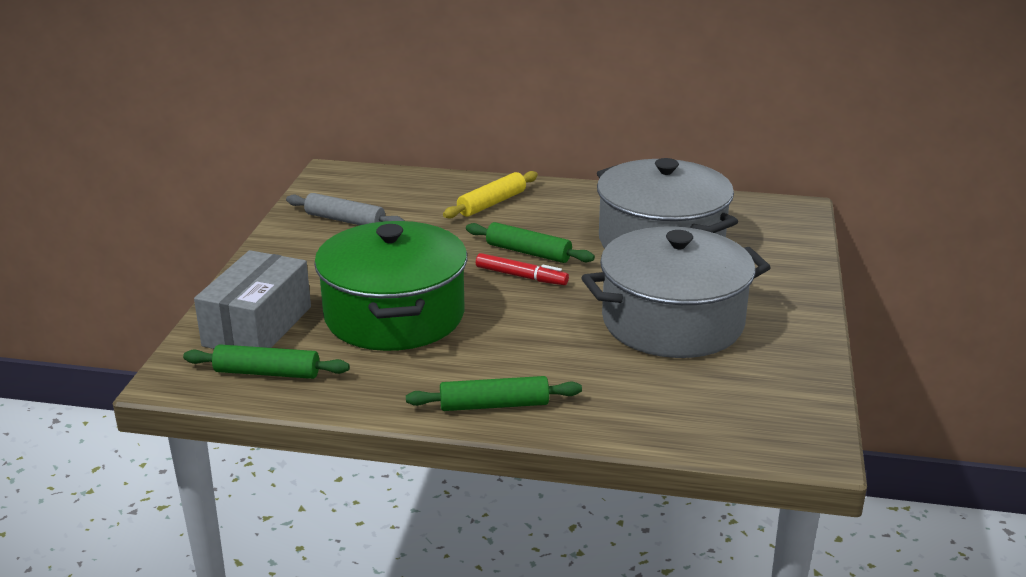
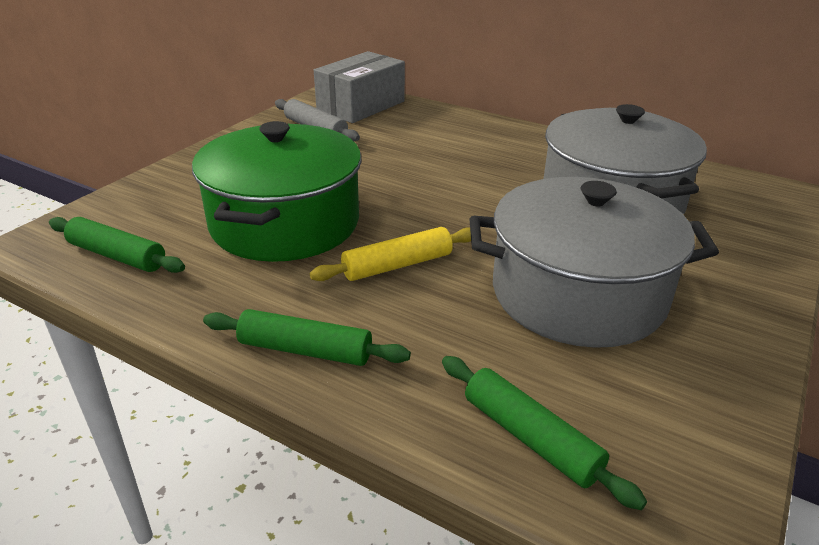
camera: 20 degrees right, 5 degrees up
(257, 326) = (154, 208): grey box -> grey box (361, 106)
(492, 203) = (459, 136): yellow rolling pin -> yellow rolling pin (397, 265)
(521, 276) = (439, 209): red marker -> none
(528, 252) = (463, 186): green rolling pin -> green rolling pin (530, 438)

